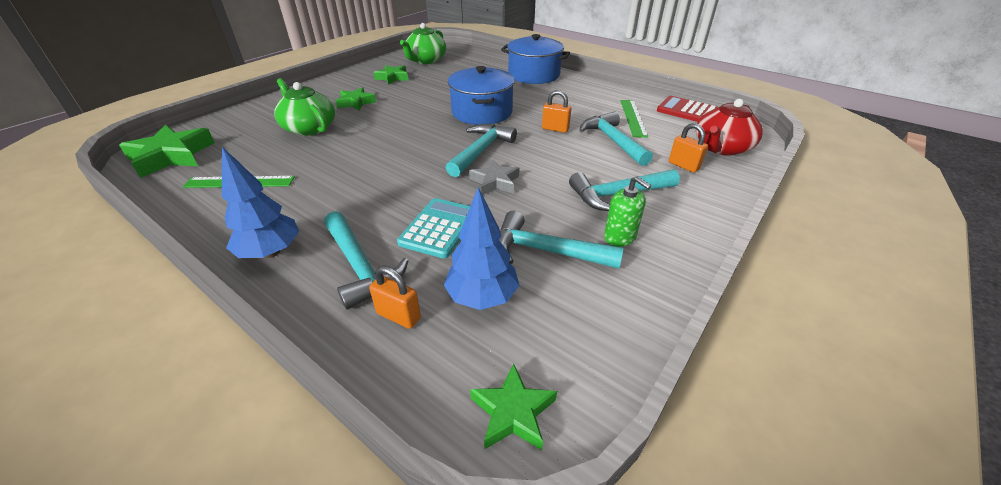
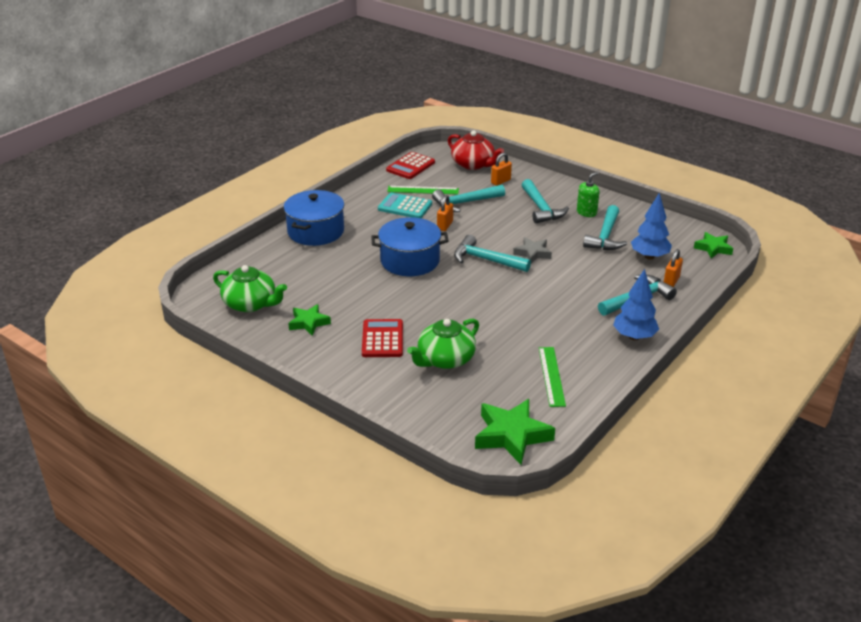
camera: 90 degrees left, 5 degrees down
(356, 102) = (382, 339): green star -> red calculator
(439, 228) = (592, 273): turquoise calculator -> turquoise calculator (405, 207)

